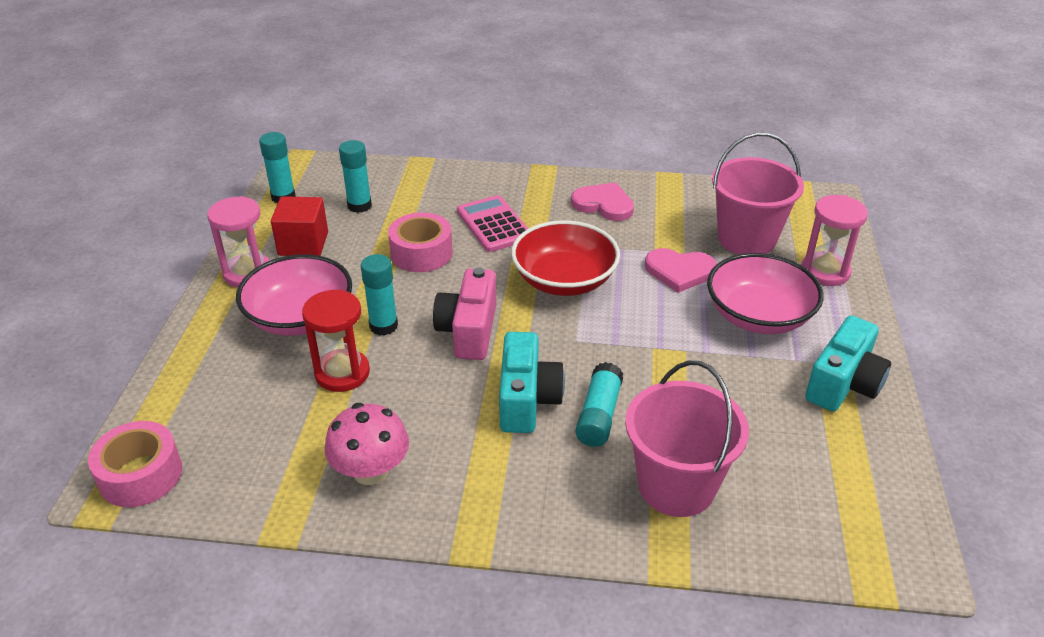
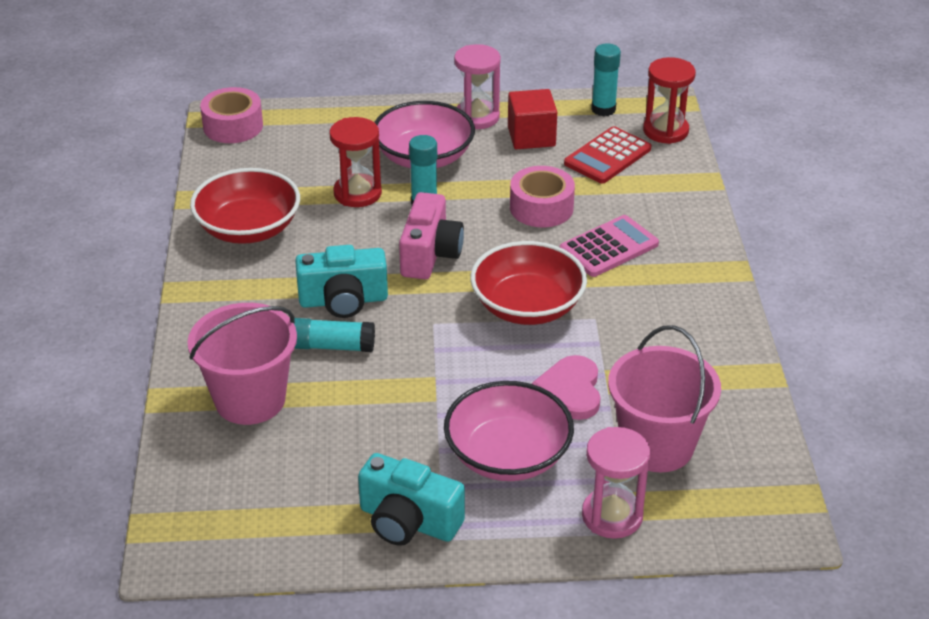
camera: 80 degrees right, 0 degrees up
(337, 170) = (665, 131): none -> red hourglass
(359, 206) = (607, 156): turquoise glue stick -> red calculator
(371, 471) = (248, 228): pink mushroom -> red bowl
(469, 331) = (430, 254): pink camera -> pink camera turned 105 degrees clockwise
(603, 204) = (682, 323): pink heart -> none

